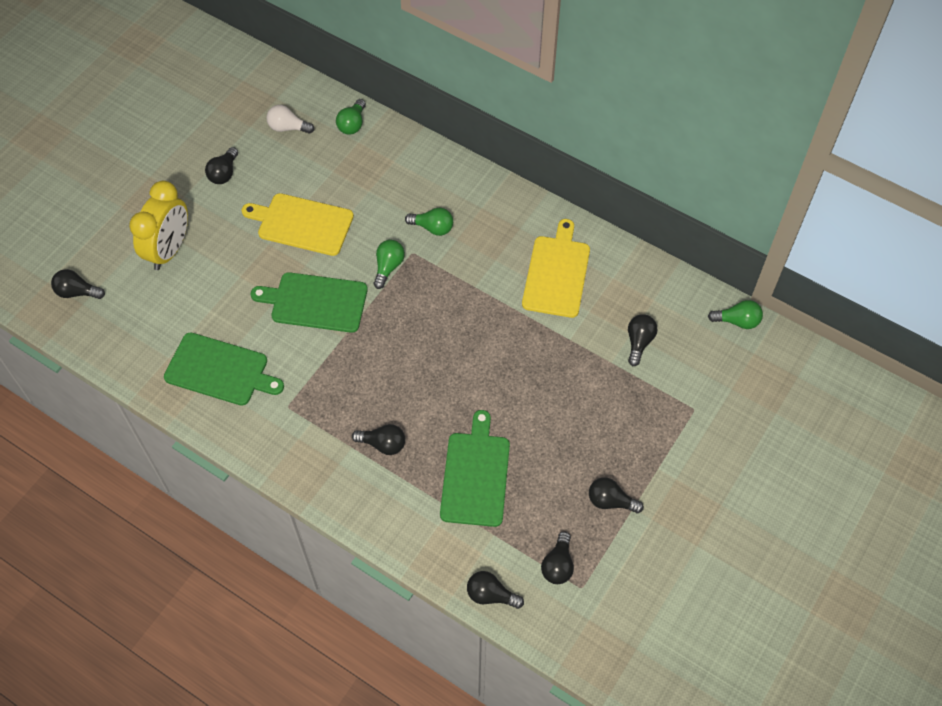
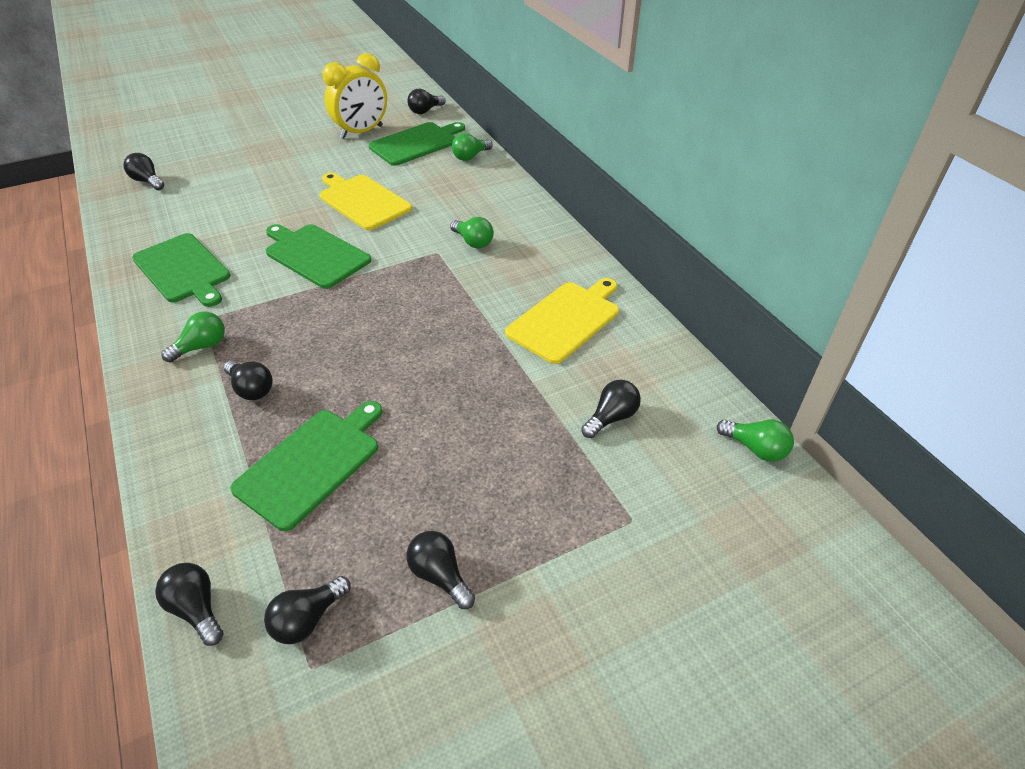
camera: 30 degrees right, 15 degrees down
(169, 250) = (243, 181): yellow clock -> yellow clock (361, 132)
(224, 173) = (337, 152): black light bulb -> black light bulb (425, 111)
(288, 127) = (416, 143): white light bulb -> green cutting board
(388, 267) = (404, 254): green light bulb -> green light bulb (202, 347)

